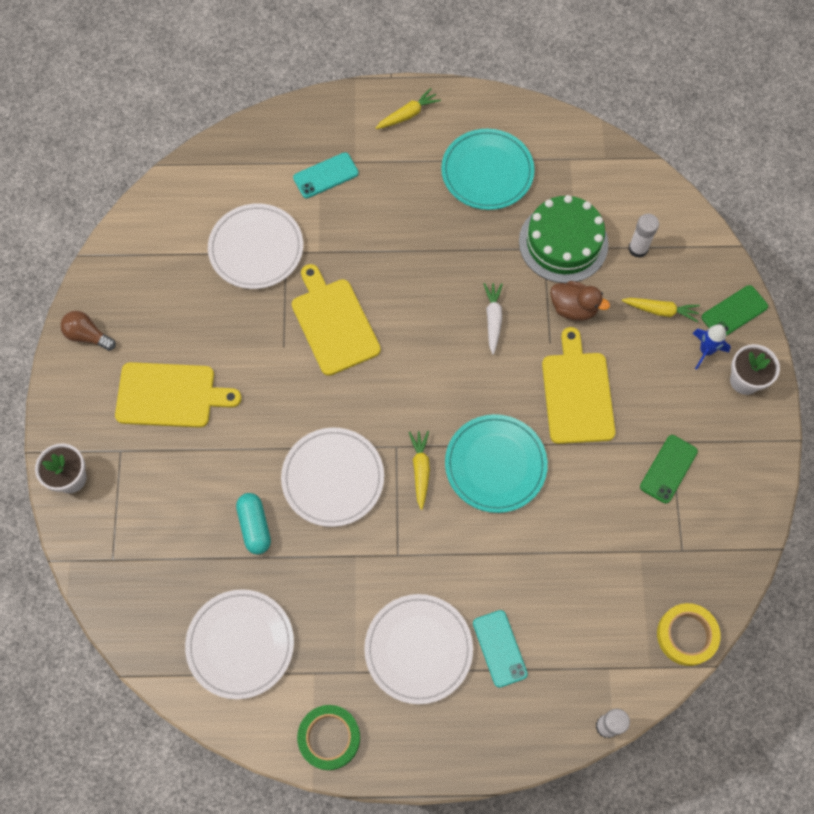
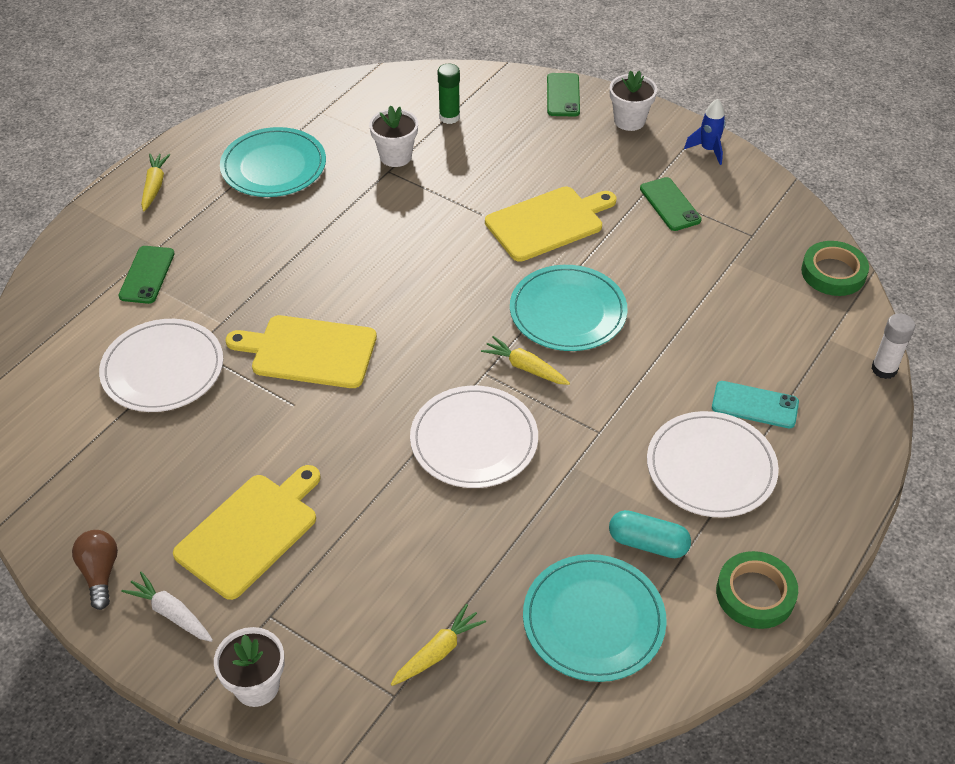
camera: 55 degrees left, 20 degrees down
(88, 335) = (100, 573): brown light bulb -> brown light bulb turned 105 degrees clockwise
(240, 644) = (593, 620): white plate -> turquoise plate
(255, 526) = (470, 535): turquoise capsule -> turquoise capsule (648, 543)
(326, 176) = (147, 275): turquoise phone -> green phone
(493, 319) = (422, 238): white carrot -> white carrot (171, 613)
(563, 242) = (395, 156): green cake -> white flower pot
(573, 308) = (464, 183): brown duck -> none
(577, 393) = (548, 222): yellow cutting board -> yellow cutting board turned 120 degrees clockwise
(638, 249) = (449, 117): white glue stick -> green glue stick
(660, 310) = (520, 134): yellow carrot -> yellow carrot (438, 652)
(686, 635) = (833, 273): yellow tape -> green tape
(706, 351) = (582, 128): blue rocket -> blue rocket (708, 150)

